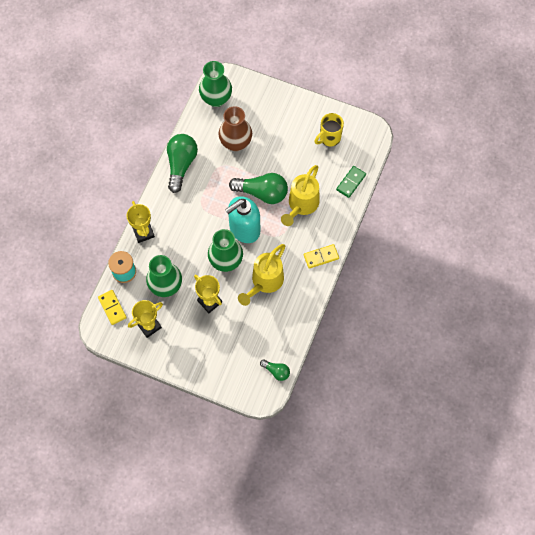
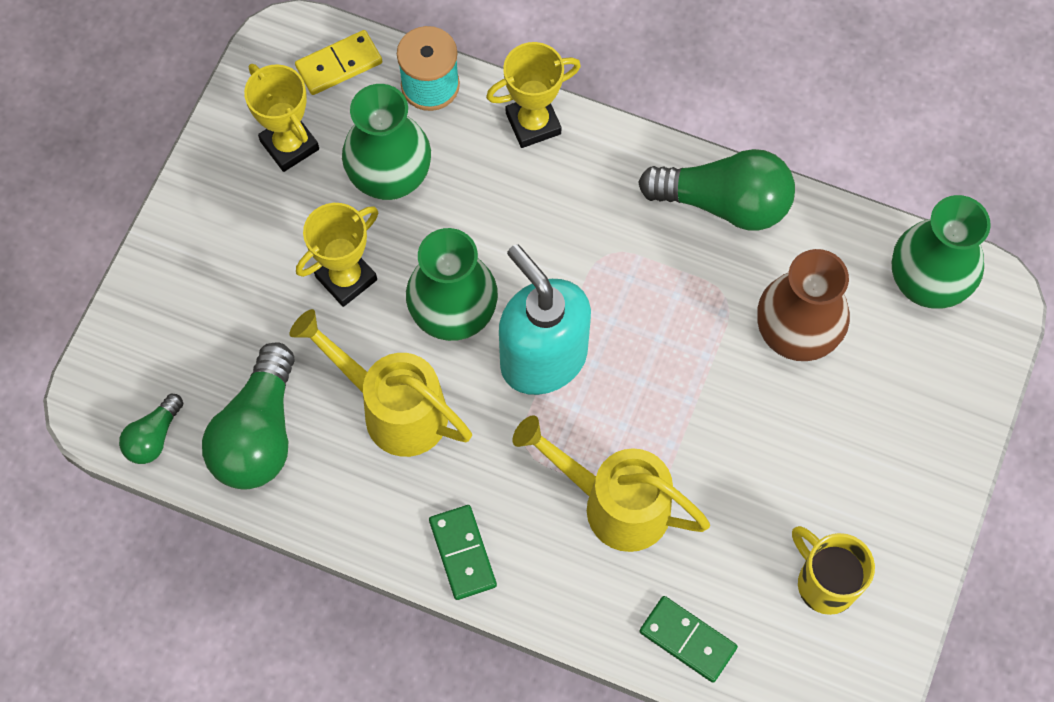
camera: 90 degrees right, 0 degrees up
(262, 193) = (649, 402): green light bulb -> green light bulb (258, 434)
(321, 257) = (463, 553): yellow domino -> green domino

